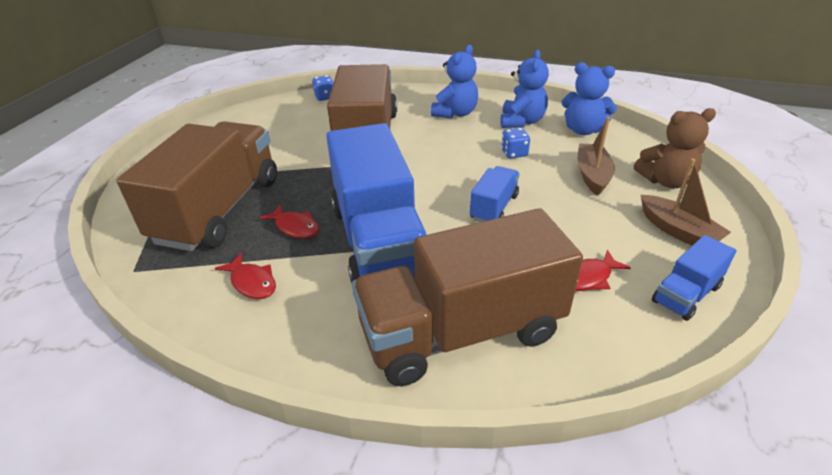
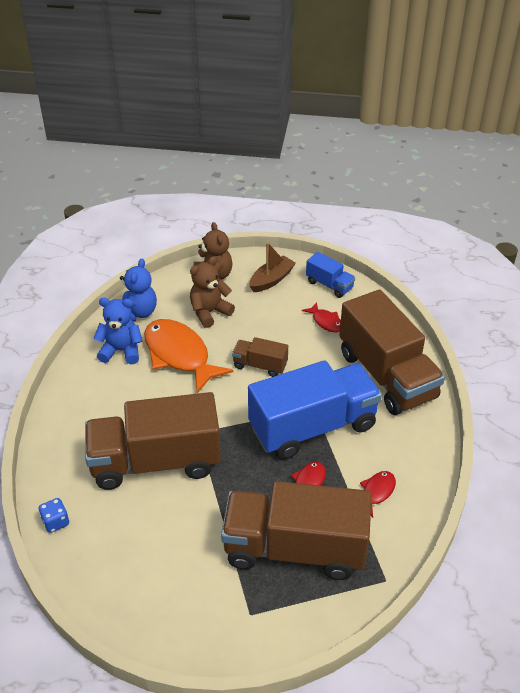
camera: 100 degrees left, 5 degrees up
(455, 113) = (103, 398): blue teddy bear -> none
(494, 207) = (260, 365): blue truck -> brown truck
(514, 153) = (179, 355): blue dice -> orange fish
(592, 175) = (209, 312): brown boat -> brown teddy bear

